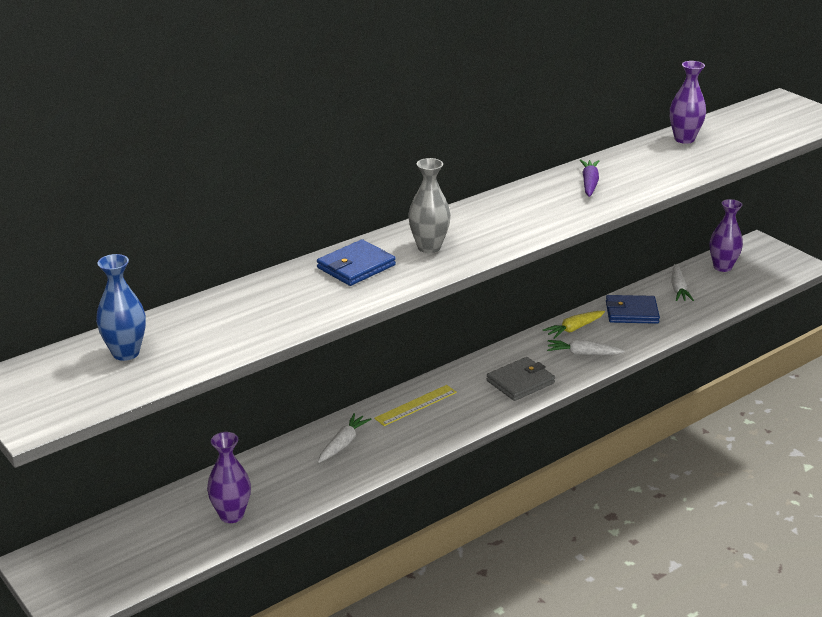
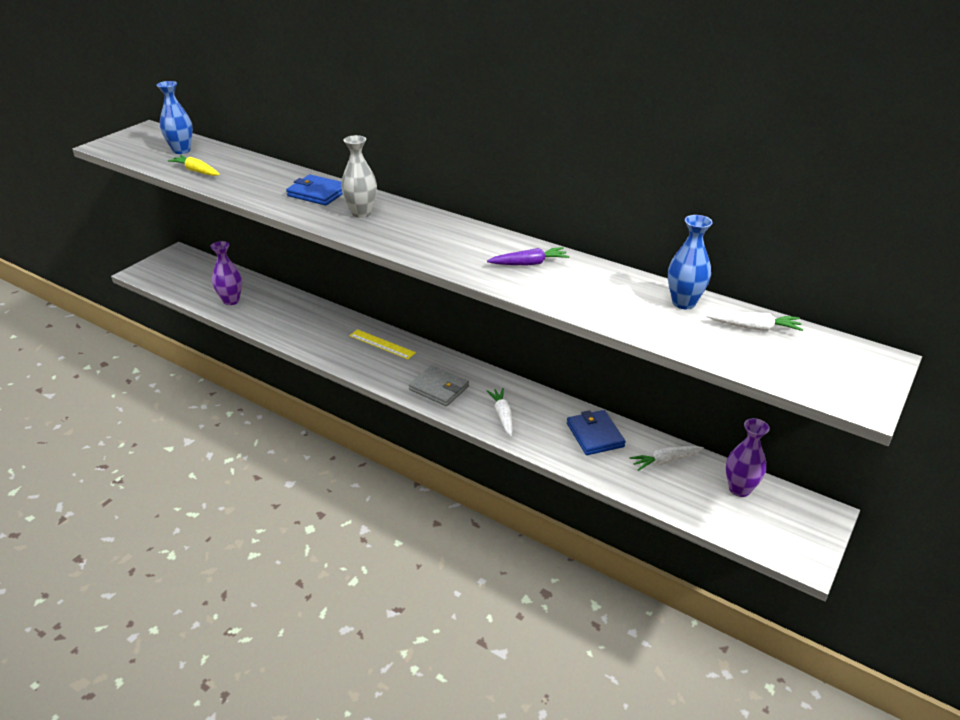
camera: 70 degrees right, 5 degrees up
(343, 443) = (321, 324): white carrot -> white carrot (754, 327)
(574, 329) = (541, 404): yellow carrot -> yellow carrot (196, 171)
(684, 139) = (683, 303): purple vase -> blue vase

